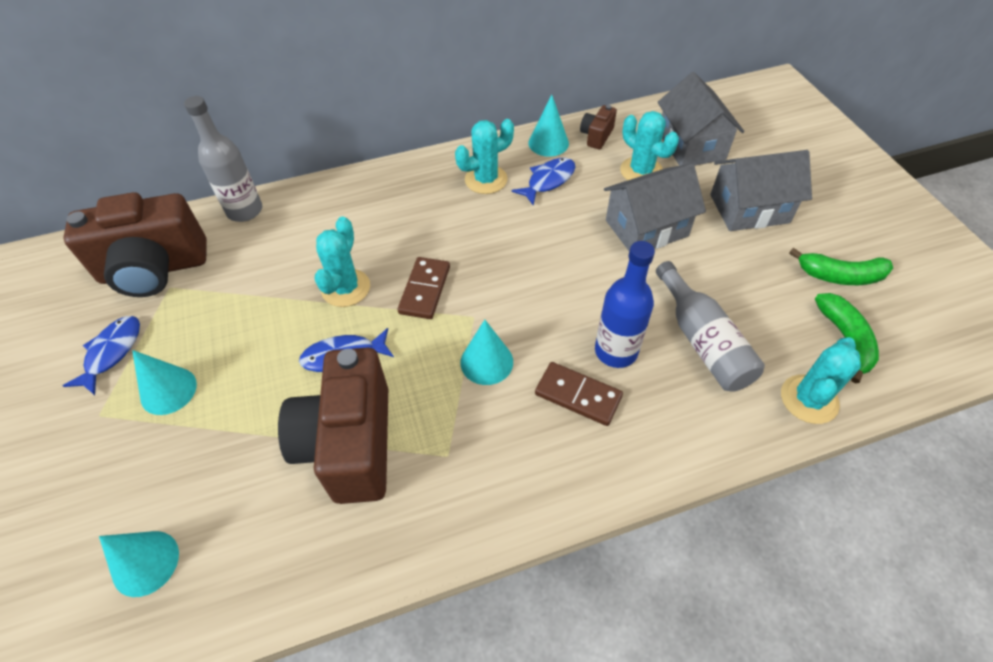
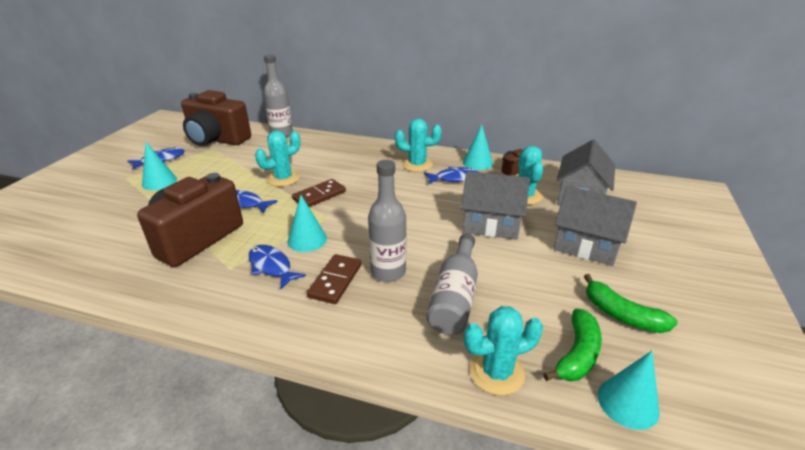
camera: 35 degrees right, 20 degrees down
(145, 563) = (61, 236): turquoise cone -> turquoise cone (628, 403)
(491, 422) = (271, 267): none -> blue fish
(578, 395) = (335, 281): brown domino -> brown domino turned 45 degrees clockwise
(616, 351) = (388, 272): blue bottle -> grey bottle

